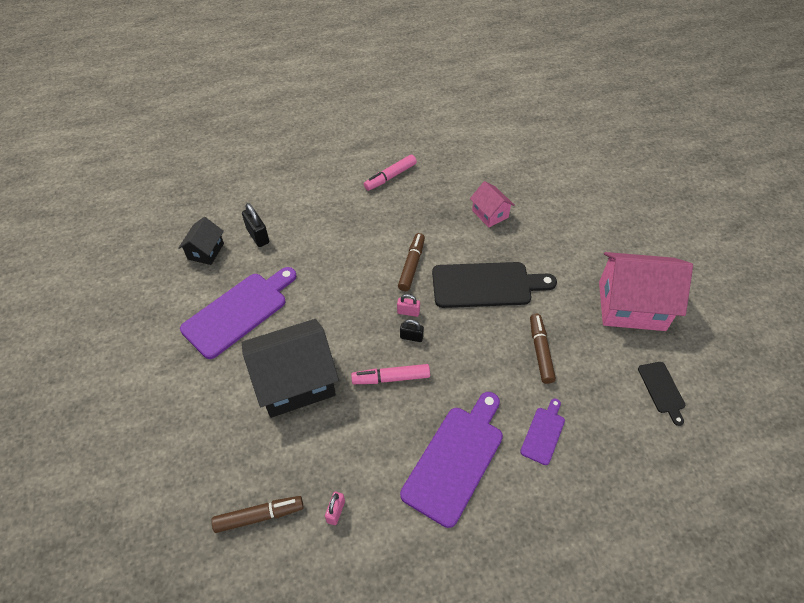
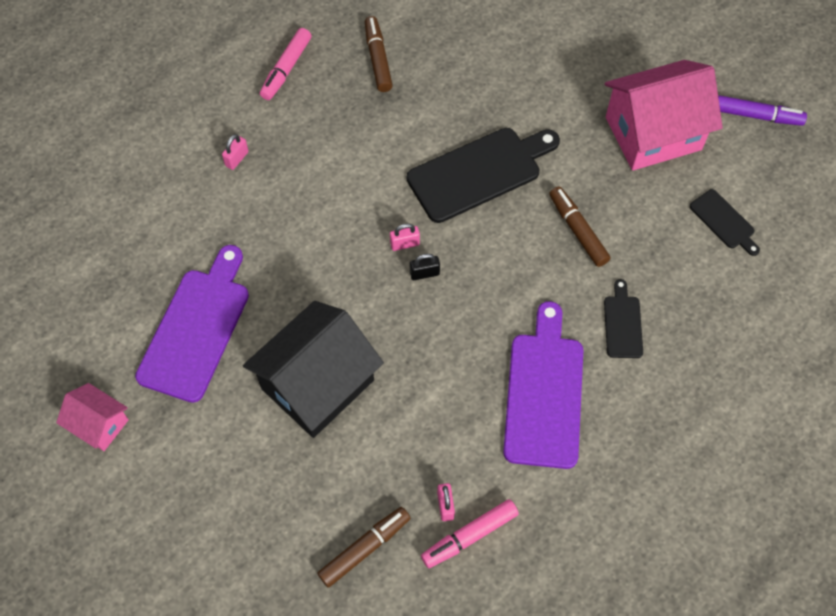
camera: 25 degrees left, 10 degrees up
(206, 251) = (103, 267): black house -> none
(258, 236) = (159, 218): black padlock -> none
(327, 218) = (237, 159): none -> pink padlock
(391, 378) = (426, 332): pink marker -> pink marker (469, 536)
(411, 265) = (378, 182): brown marker -> brown marker (378, 59)
(490, 214) = (438, 75): pink house -> pink house (99, 424)
(543, 433) = (622, 323): purple cutting board -> black cutting board
(723, 323) = (757, 116): none -> purple marker

